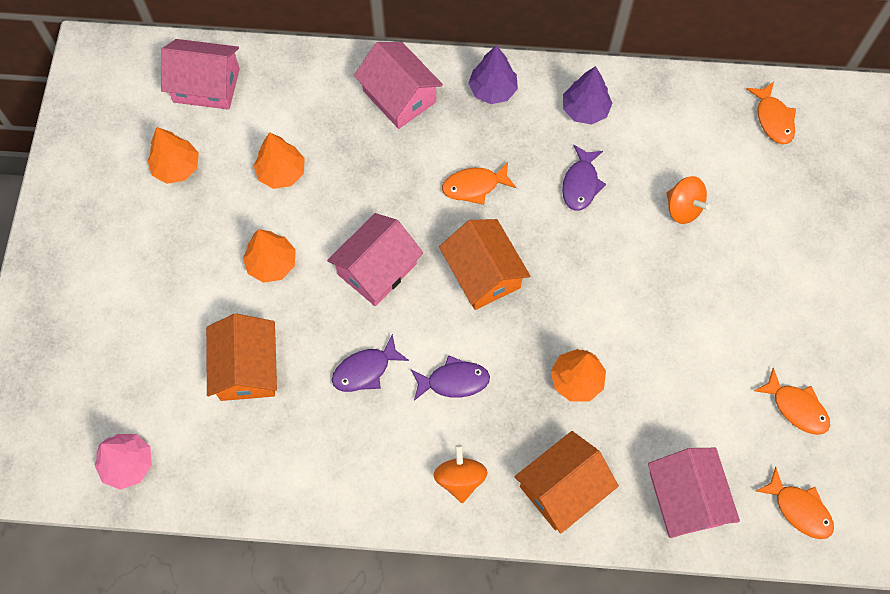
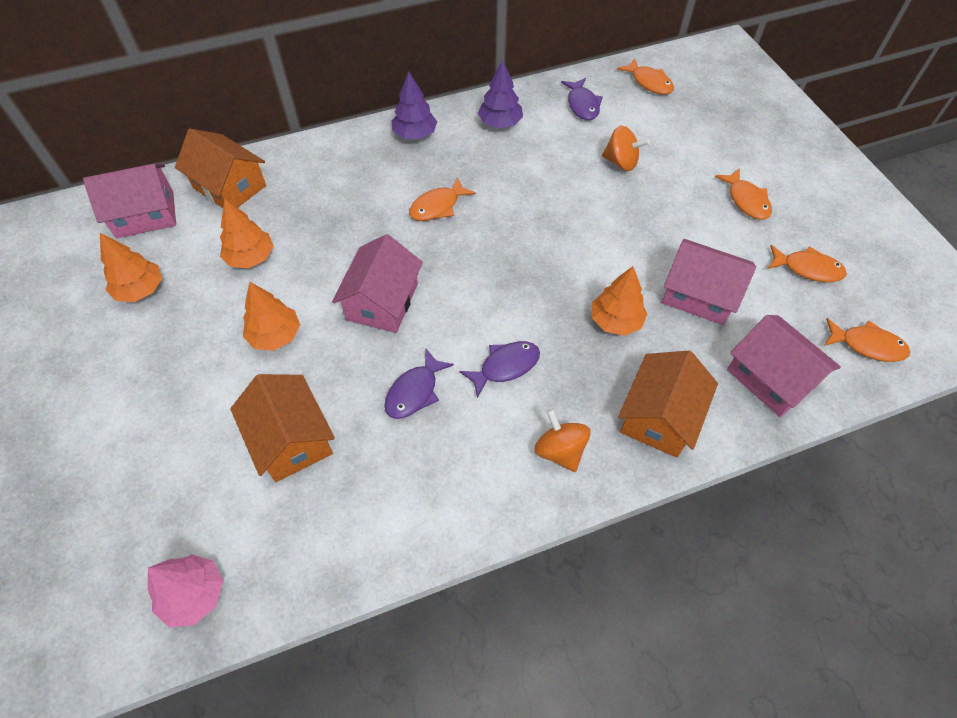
camera: 25 degrees left, 10 degrees down
(399, 96) = (335, 164): pink house -> pink house (699, 295)
(483, 273) = (483, 269): orange house -> orange house (229, 186)
(581, 184) = (528, 174): purple fish -> purple fish (582, 105)
(785, 306) = (746, 200): none -> orange fish

